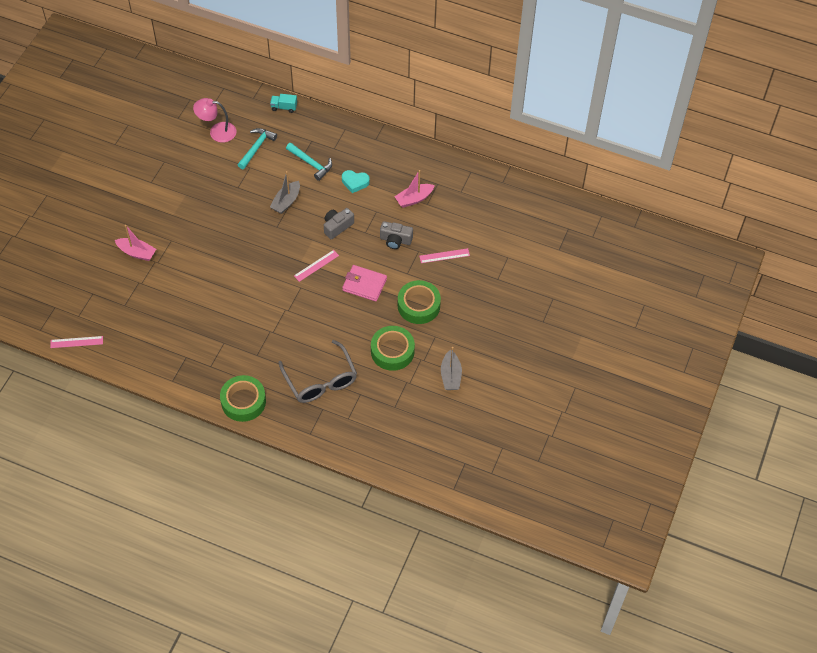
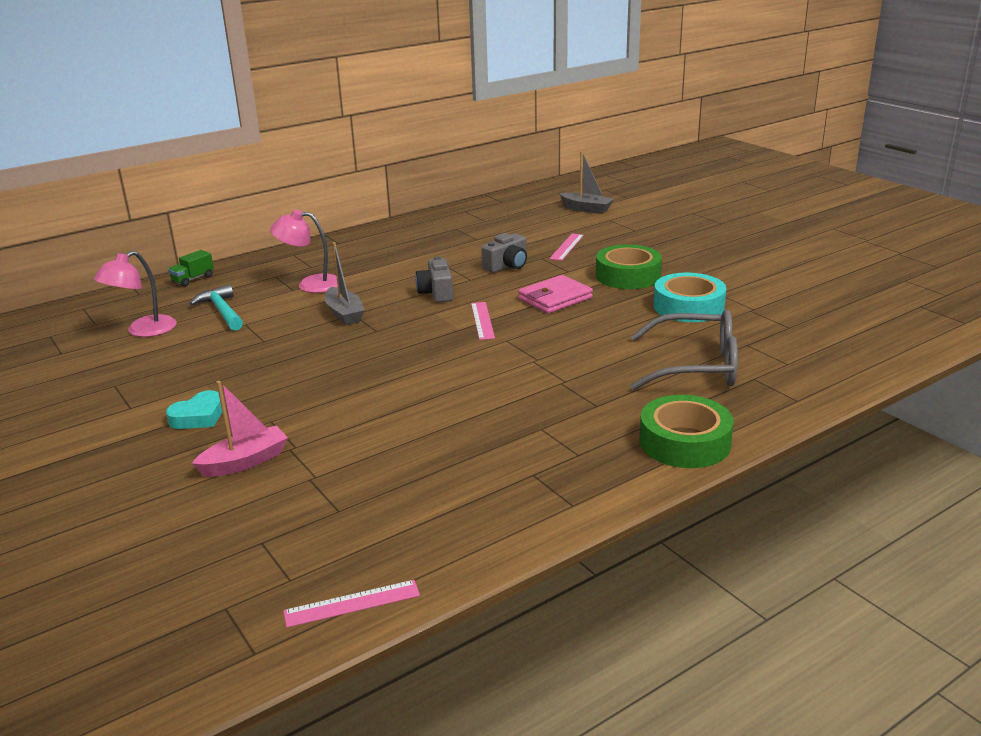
camera: 55 degrees left, 30 degrees down
(76, 342) = (352, 604): pink ruler -> pink ruler turned 45 degrees clockwise
(284, 107) = (193, 279): turquoise truck -> green truck
(311, 164) = (310, 284): turquoise hammer -> pink lamp
(355, 182) = (383, 267): turquoise heart -> turquoise heart (198, 416)
(392, 351) = (688, 307): green tape -> turquoise tape
(414, 199) = (459, 243): pink boat -> none
(450, 376) = (762, 283): grey boat -> grey boat (586, 209)

